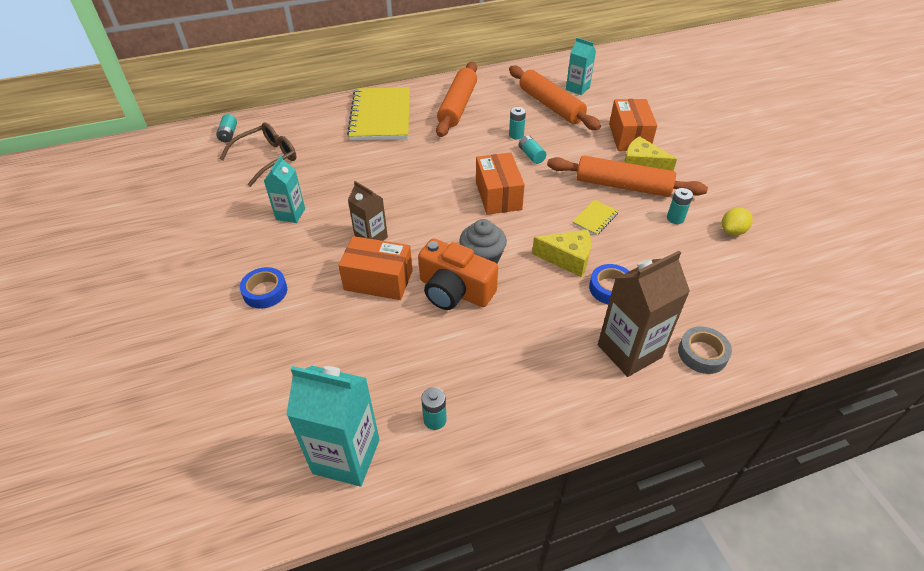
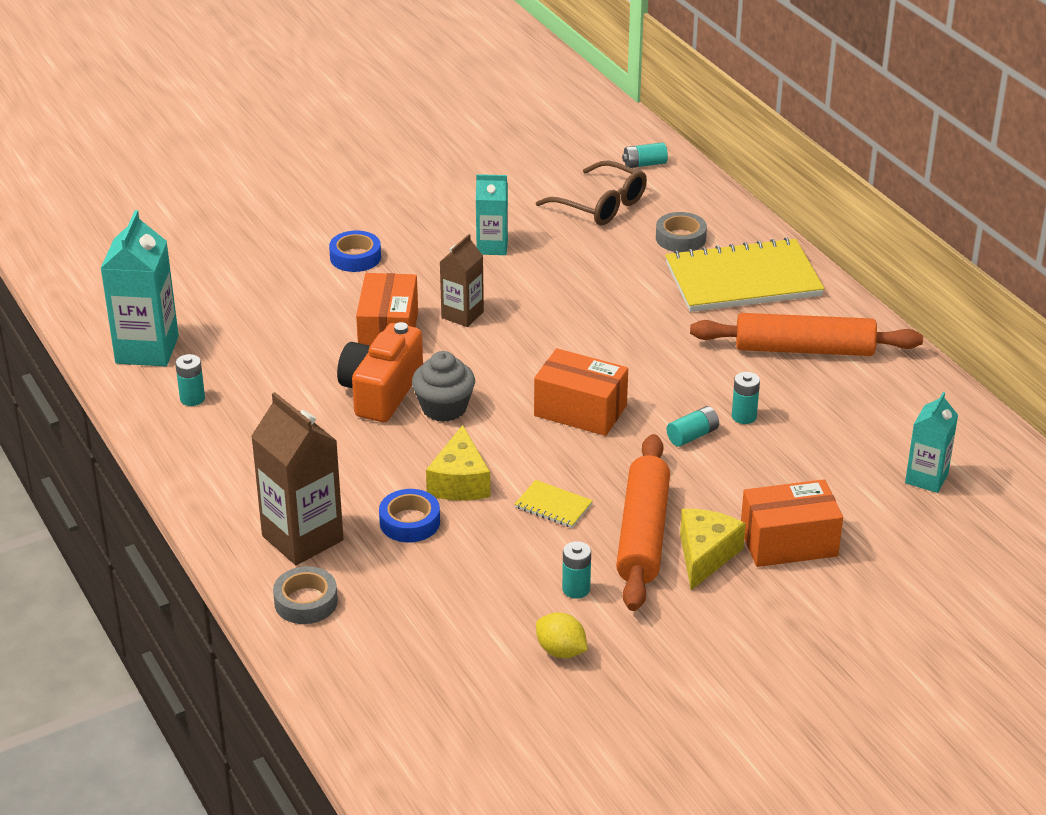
camera: 80 degrees right, 10 degrees down
(324, 132) = (680, 238): none -> grey tape
(498, 195) = (580, 410): orange box -> orange box turned 45 degrees clockwise
(551, 105) = (852, 449): orange rolling pin -> none

